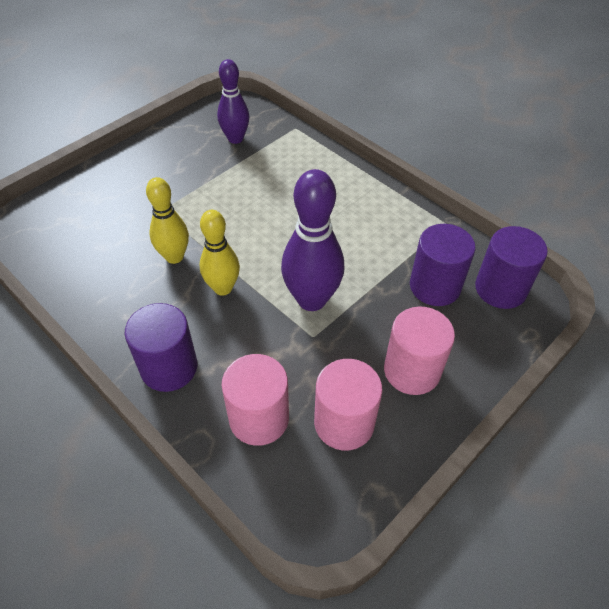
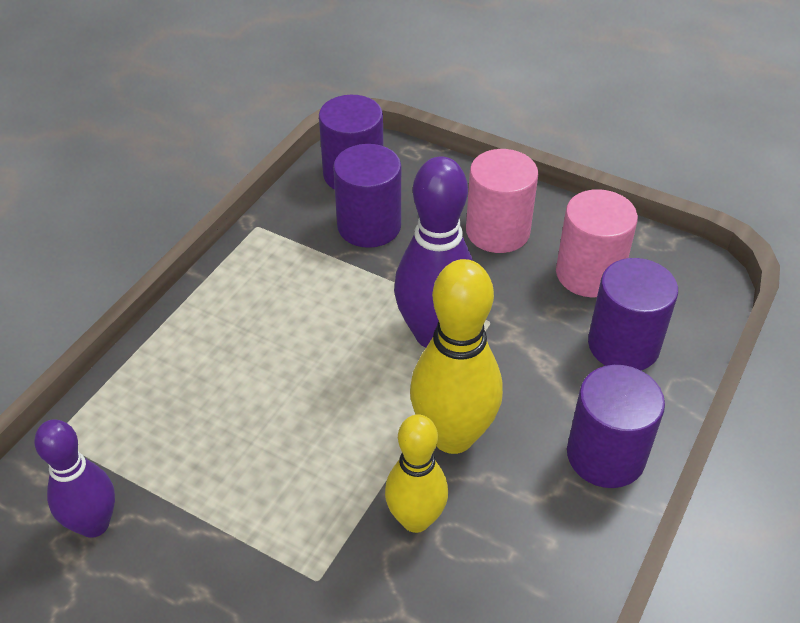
camera: 105 degrees left, 5 degrees down
(223, 288) = (453, 436): yellow bowling pin -> yellow bowling pin, size x1.53
(259, 418) = (623, 345): pink cylinder -> purple cylinder

